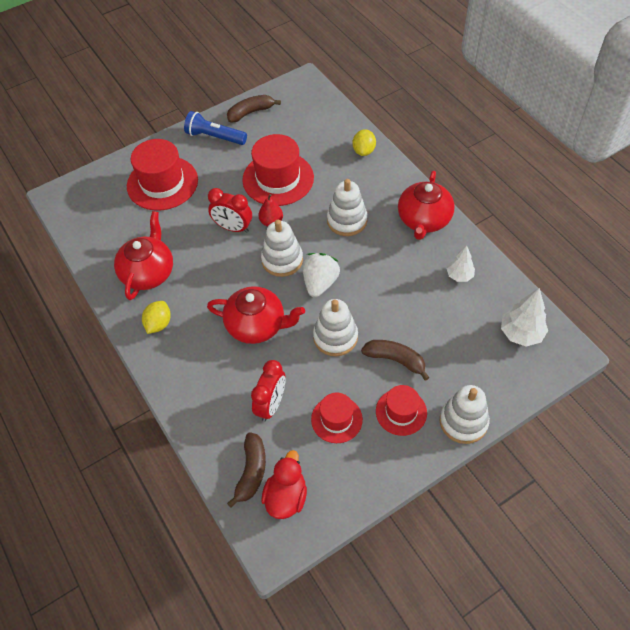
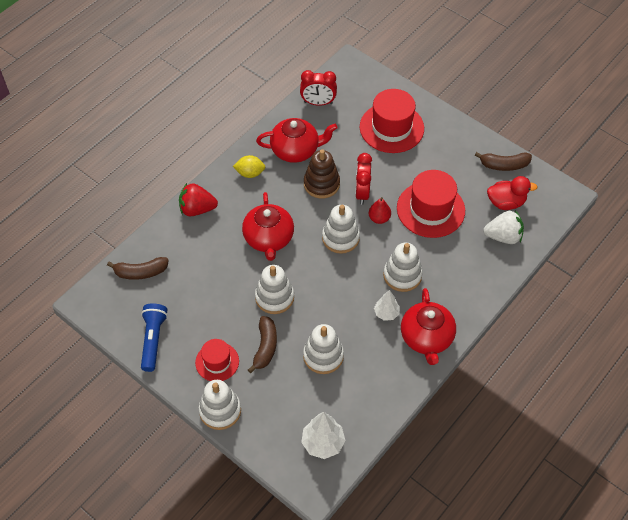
camera: 70 degrees right, 0 degrees up
(185, 389) = (197, 209): none -> red strawberry
(205, 260) = (321, 184): none -> brown stacking toy
(215, 137) = (461, 147): blue flashlight -> blue flashlight (153, 340)
(251, 112) = (504, 165): brown banana -> brown banana turned 135 degrees clockwise
(271, 405) = (199, 269): red clock -> red clock (318, 103)
(286, 497) = (126, 300): red duck -> red duck (506, 202)
(320, 283) = (326, 272): white strawberry -> white strawberry (503, 236)
(336, 419) = (198, 317): red hat -> none
(364, 151) = (494, 268): yellow lemon -> none
(421, 309) = (323, 356): none -> white stacking toy
(424, 220) = (426, 338): red teapot -> red teapot turned 90 degrees counterclockwise
(459, 275) = (371, 380): white tree -> white tree (386, 313)

